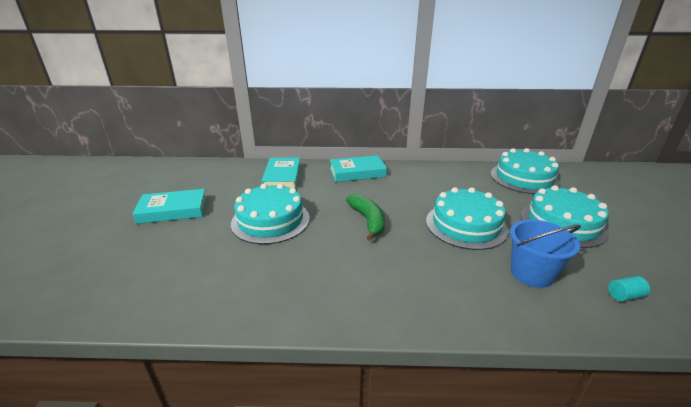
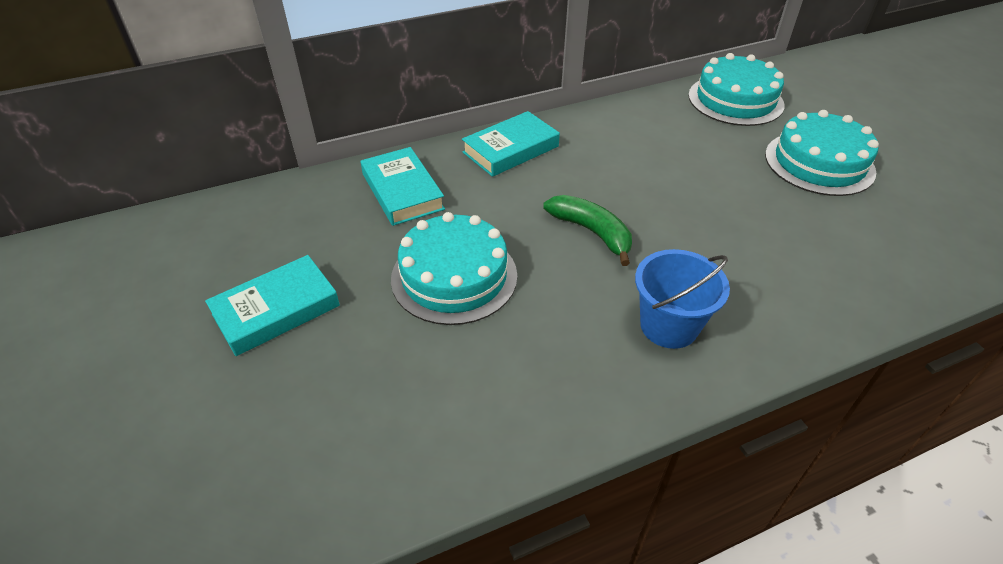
camera: 25 degrees left, 15 degrees up
(466, 225) = (716, 200): turquoise cake -> none
(531, 273) = (829, 248): blue bucket -> blue bucket (669, 326)
(624, 296) = (929, 245): turquoise cylinder -> none

